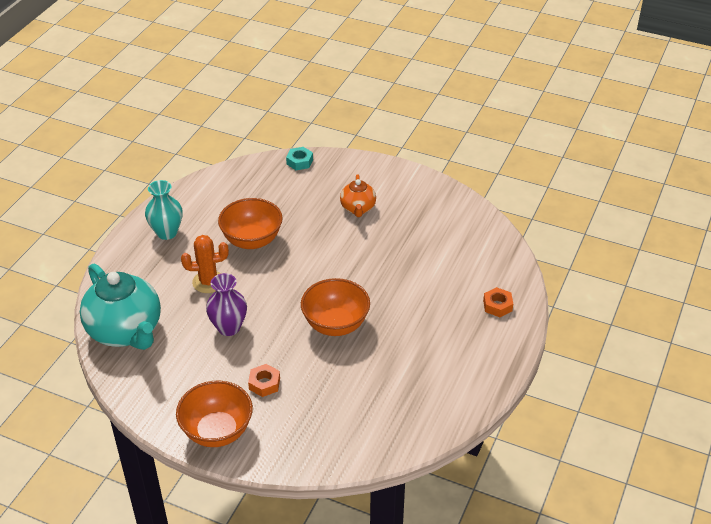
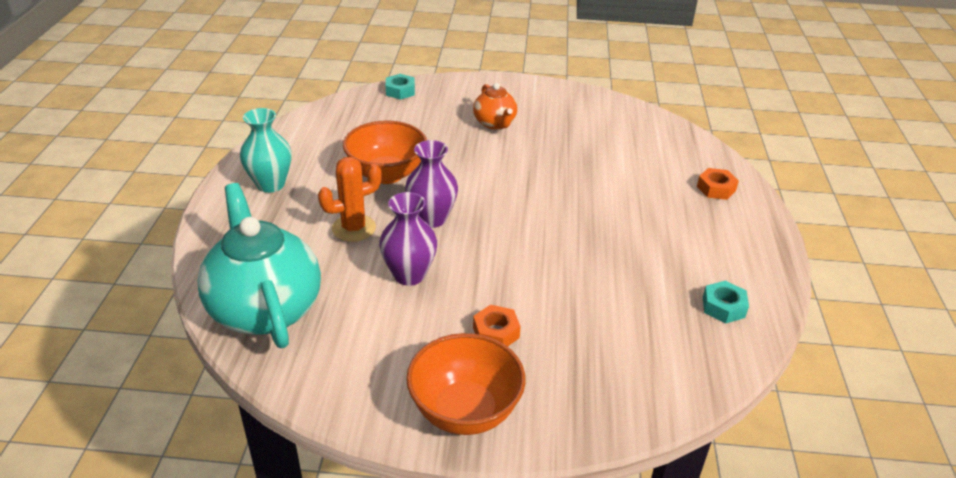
camera: 20 degrees left, 5 degrees down
(126, 331) = (265, 309): turquoise teapot -> turquoise teapot turned 150 degrees counterclockwise
(266, 286) = (432, 219): none -> purple vase
(335, 324) = (545, 244): orange bowl -> none
(433, 403) = (723, 307): none -> turquoise nut

